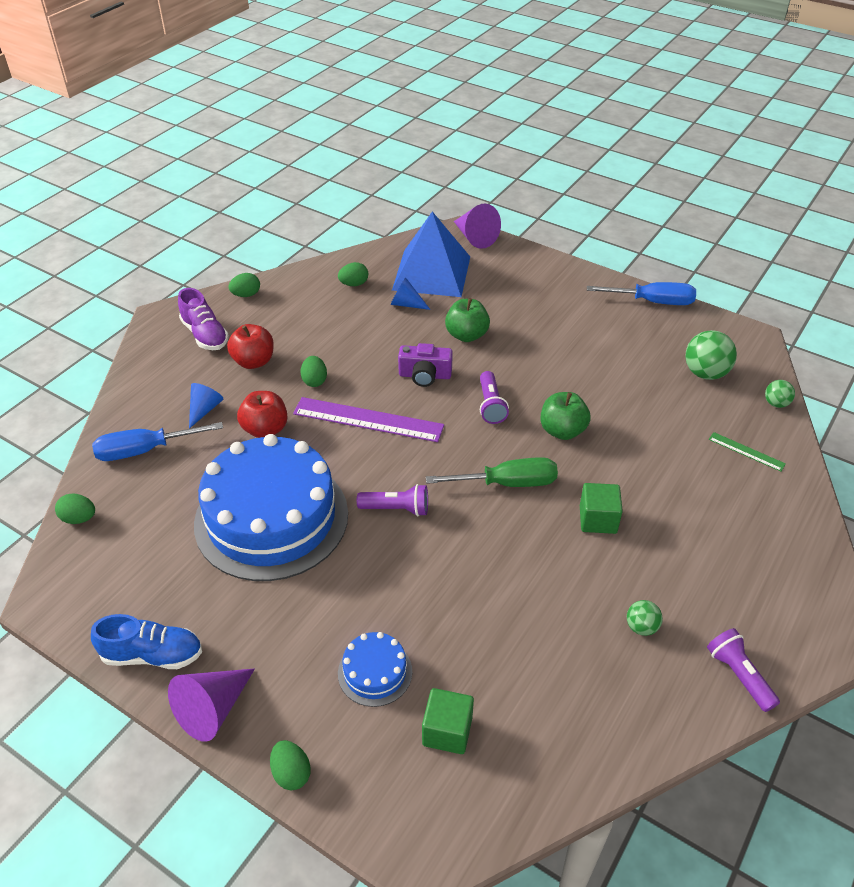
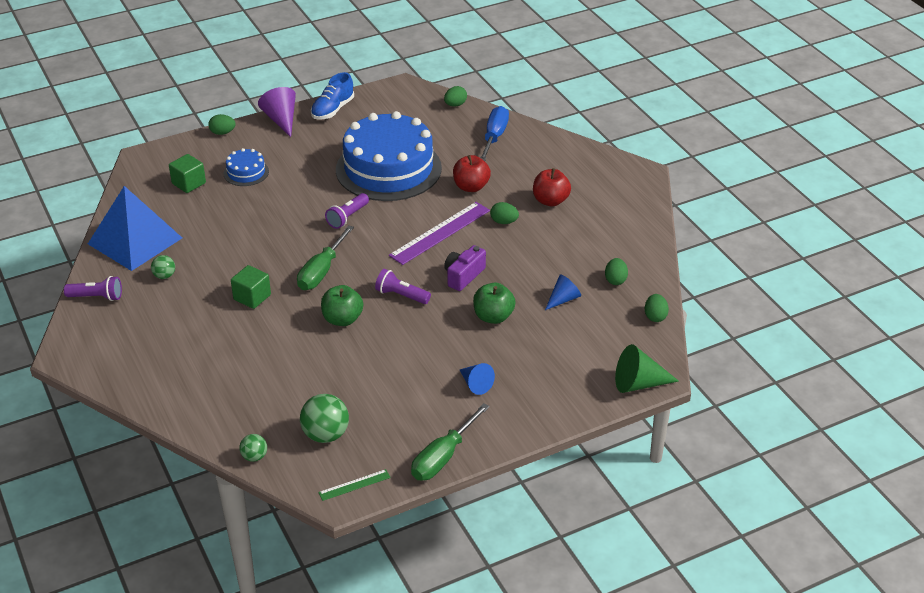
camera: 120 degrees right, 5 degrees down
(204, 409) = (514, 168): blue cone -> blue cone (475, 384)
(205, 335) = (602, 187): purple shoe -> none
(246, 295) = (642, 219): green egg -> green egg (655, 316)
(431, 273) = (598, 331): blue pyramid -> blue pyramid (135, 240)
(475, 237) = (638, 383): purple cone -> green cone
(652, 302) = (443, 457): blue screwdriver -> green screwdriver
(746, 451) = (229, 405): green ruler -> green ruler (354, 485)

